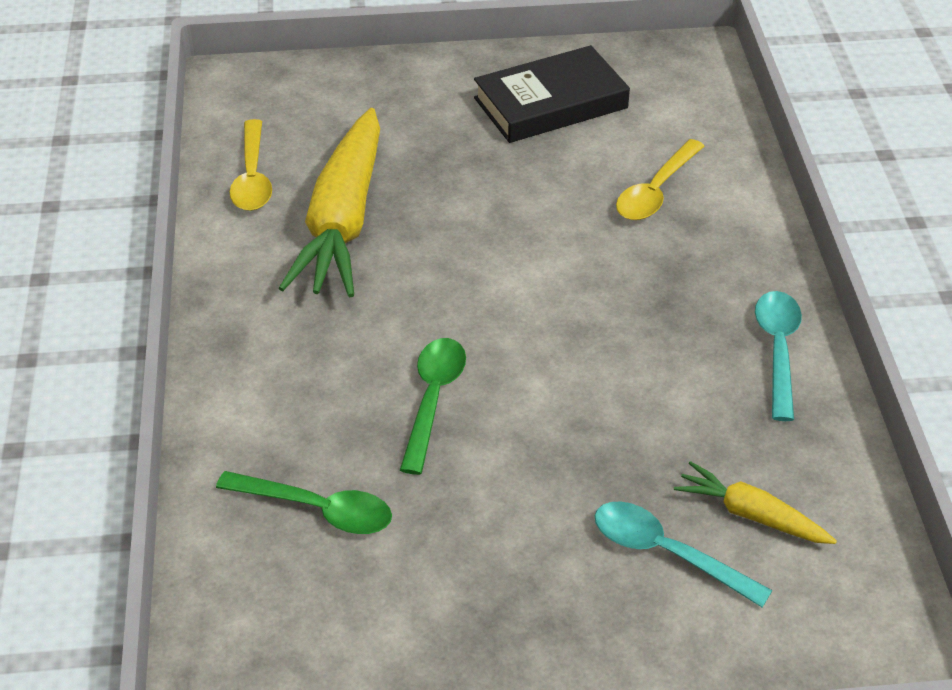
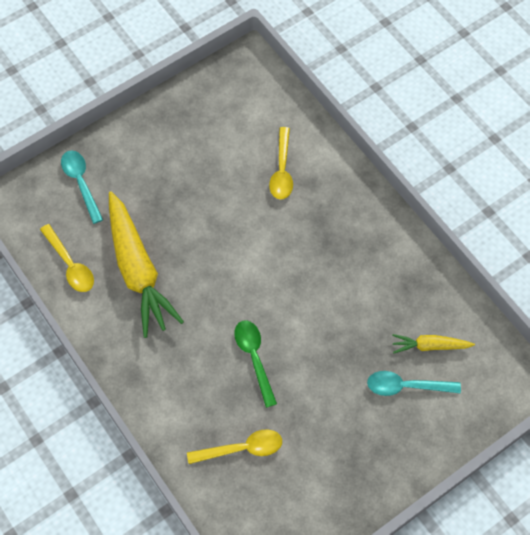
camera: 30 degrees left, 20 degrees up
(317, 509) = (242, 448): green spoon -> yellow spoon
(550, 103) = (193, 134): black book -> none
(777, 350) = (392, 244): turquoise spoon -> turquoise spoon (81, 183)

